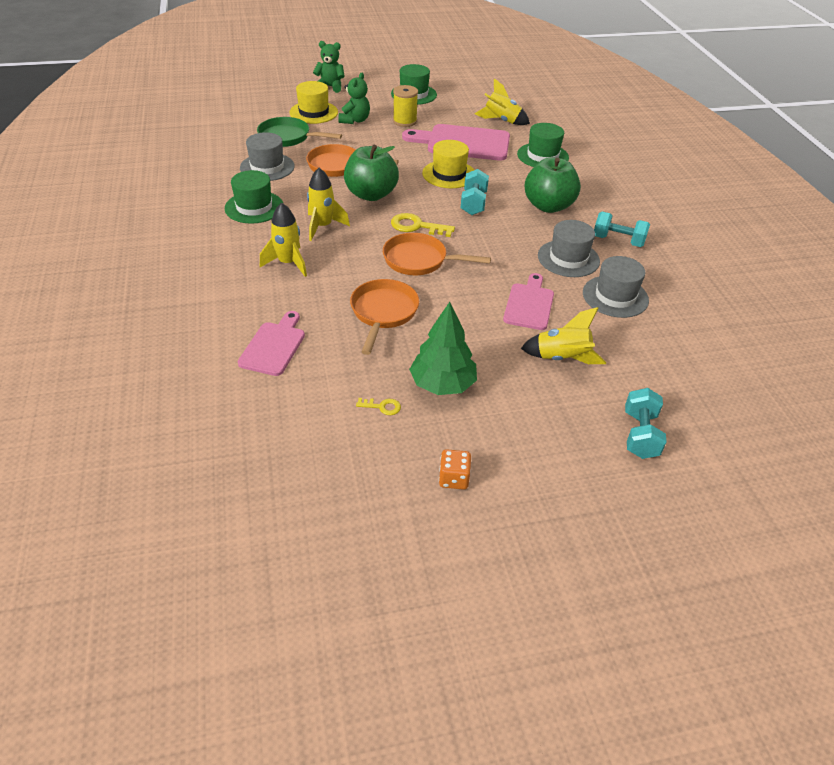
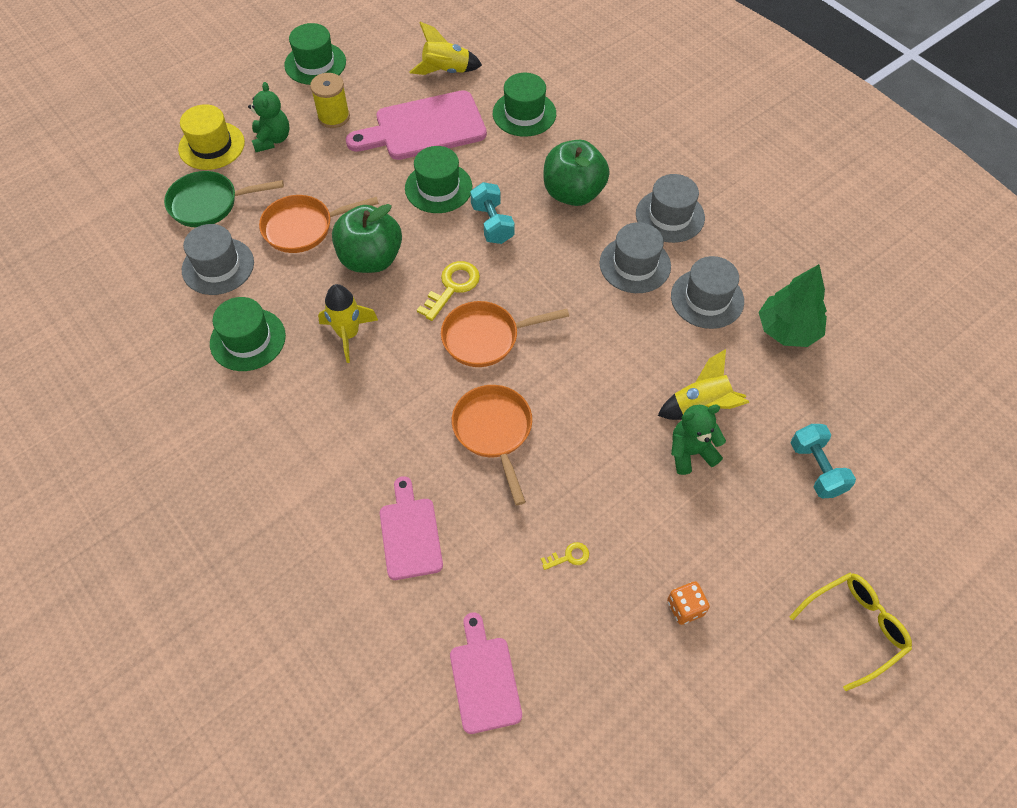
camera: 25 degrees left, 15 degrees up
(288, 263) = (346, 408): yellow rocket -> none
(330, 87) = (202, 89): green teddy bear -> green teddy bear (691, 452)
(417, 226) = (452, 287): yellow key -> yellow key turned 135 degrees clockwise
(442, 384) = (609, 498): green tree -> green tree (787, 330)
(449, 174) = (438, 188): yellow hat -> green hat
(529, 304) = (632, 349): pink cutting board -> pink cutting board (484, 679)
(601, 559) = (854, 628): none -> yellow glasses
(618, 241) = (670, 216): turquoise dumbbell -> grey hat

